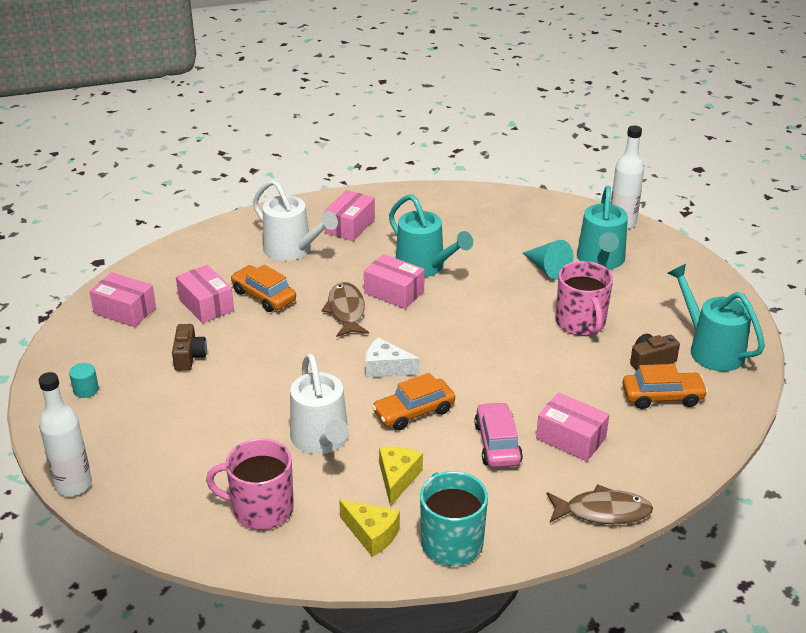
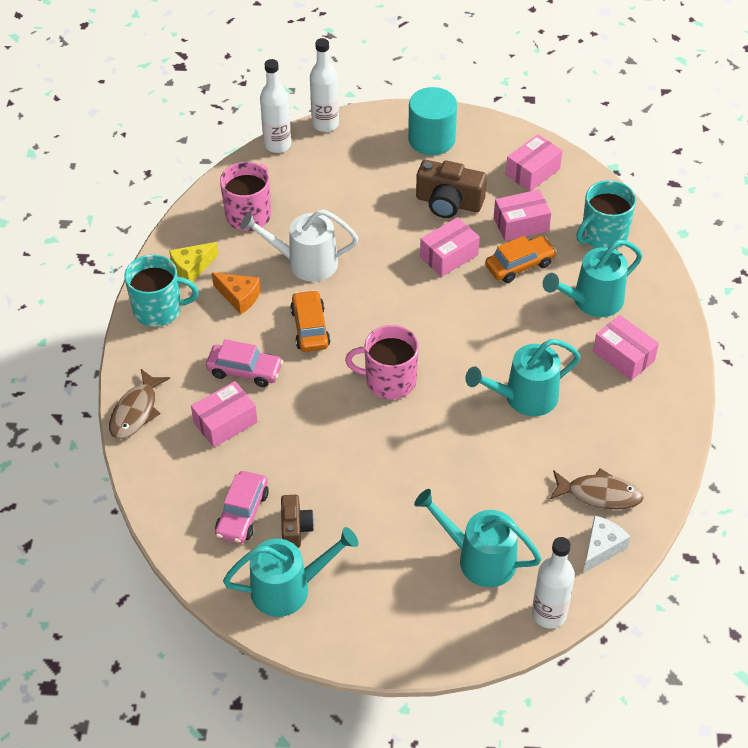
camera: 110 degrees right, 15 degrees up
(86, 390) = (431, 139): turquoise cylinder -> turquoise cylinder, size x2.31
(124, 519) = (277, 145): none -> white bottle
(189, 356) = (448, 203): brown camera -> brown camera, size x1.65
(205, 256) = (603, 235): none -> turquoise mug
(293, 250) = (592, 301): white watering can -> turquoise watering can
(346, 311) = (472, 318): brown fish -> brown fish (599, 494)
(386, 368) = (376, 324): white cheese -> white cheese (601, 548)
(394, 292) = (489, 361): pink box -> pink box (449, 256)
(397, 478) = (239, 297): yellow cheese -> orange cheese
(547, 269) = (481, 502): turquoise cone -> none
(581, 323) = (378, 494): pink mug -> pink mug (389, 380)
(662, 397) = (242, 513): orange car -> pink car

